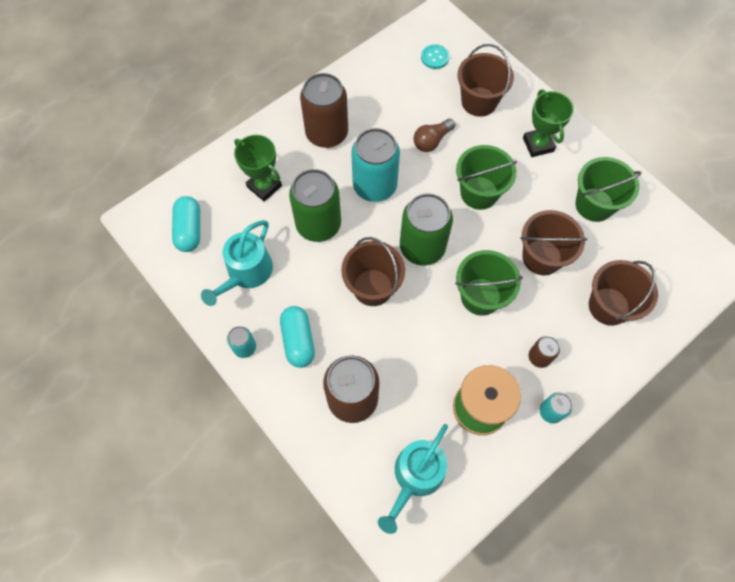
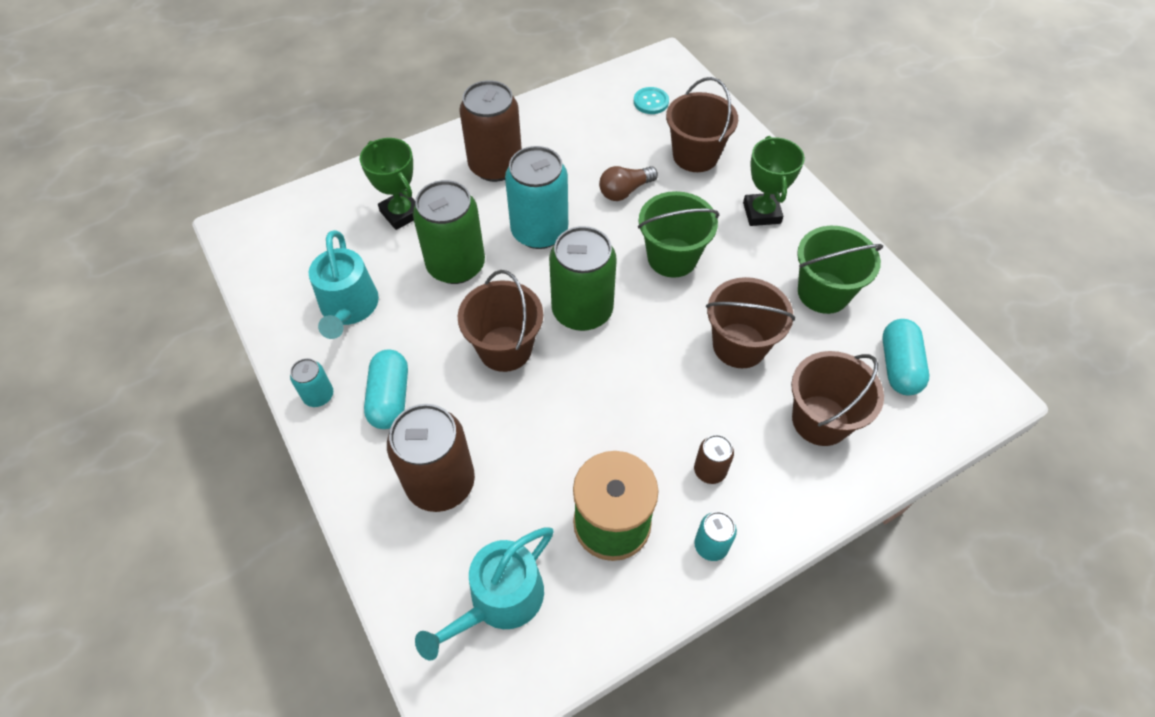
camera: 10 degrees right, 10 degrees down
(189, 230) = (294, 249): turquoise capsule -> turquoise capsule (898, 366)
(246, 273) = (348, 308): turquoise watering can -> turquoise watering can turned 45 degrees counterclockwise
(480, 296) = (646, 381): green bucket -> none

